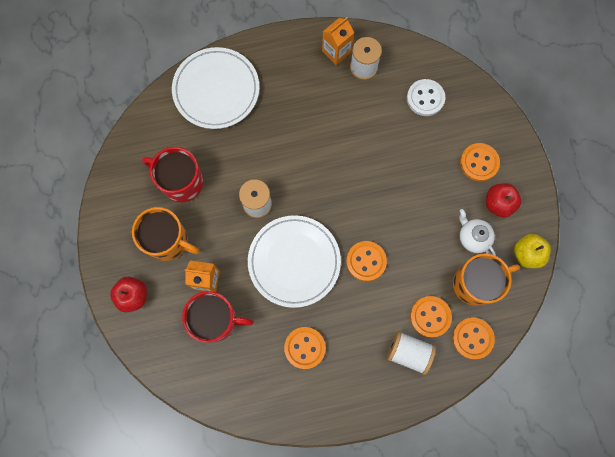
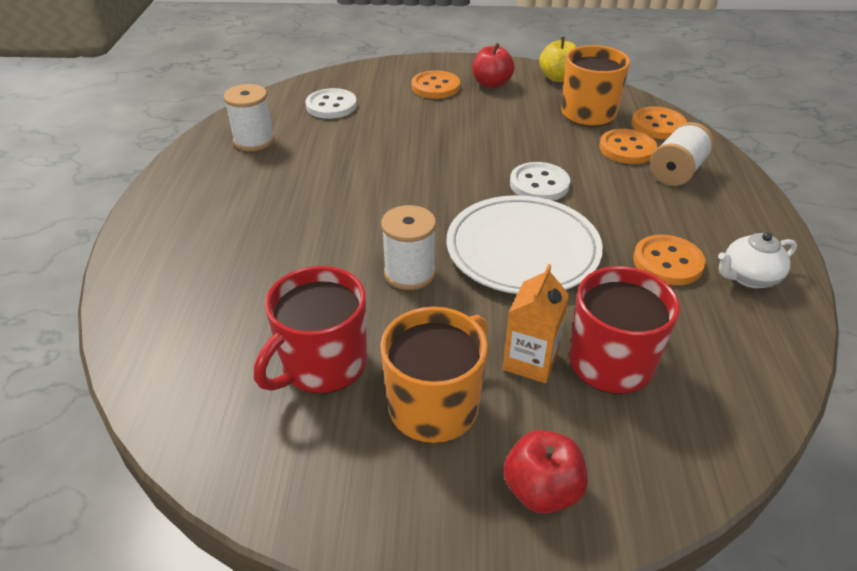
camera: 75 degrees left, 35 degrees down
(216, 90) = (175, 287): white plate -> none
(336, 52) = (212, 158): orange carton -> none
(366, 261) = (539, 184): orange button -> white button
(473, 237) = (528, 105): white teapot -> white teapot (748, 277)

